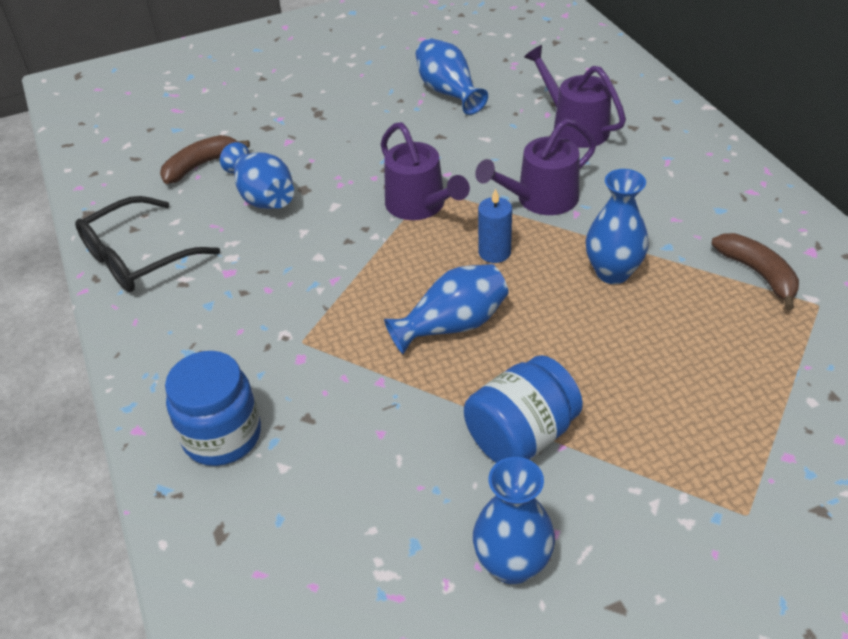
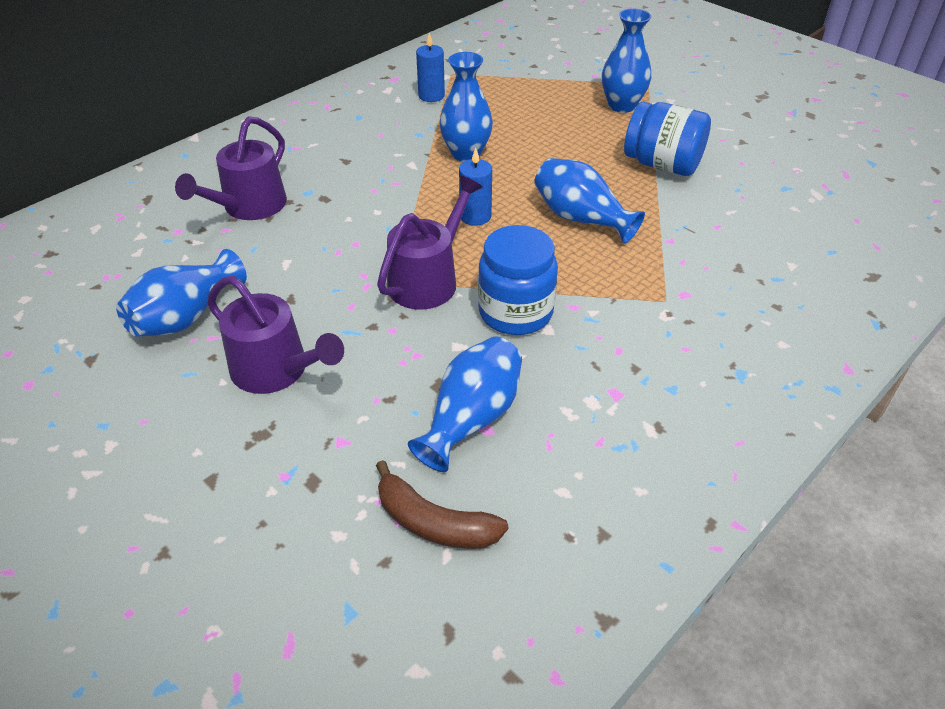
camera: 115 degrees left, 0 degrees up
(137, 258) = (650, 496): black glasses -> none
(222, 436) = (800, 310): blue jar -> blue jar (515, 312)
(512, 564) = (759, 150): blue vase -> blue vase (622, 105)
(540, 199) = (383, 205): purple watering can -> purple watering can (276, 370)
(758, 274) = (431, 96): brown banana -> blue candle

